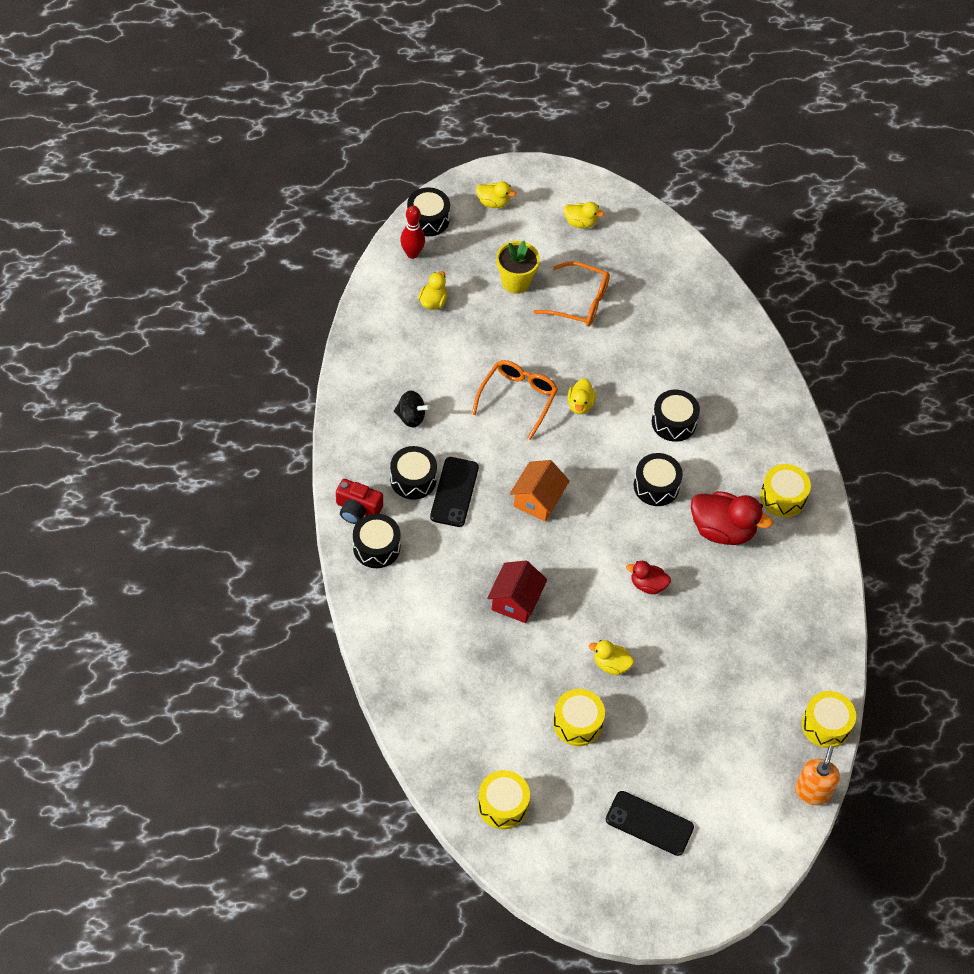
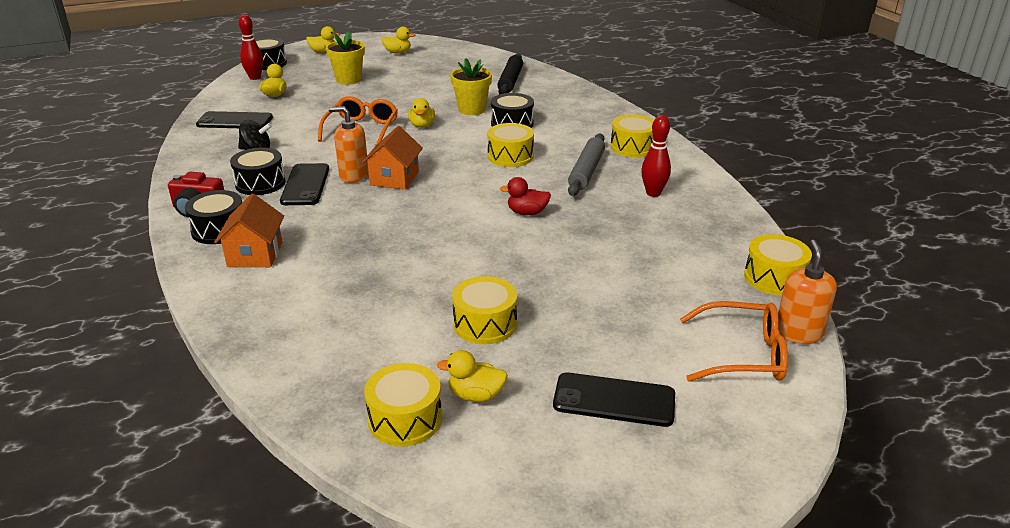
camera: 10 degrees left, 25 degrees down
(390, 352) = (235, 121): none -> black phone
(406, 591) = (255, 254): none -> orange house
(500, 486) = (353, 175): none -> orange soap dispenser
(515, 601) = (385, 243): red house -> none
(579, 302) = (407, 82): orange glasses -> orange glasses (742, 354)
(611, 664) = (509, 272): yellow duck -> yellow duck (476, 395)
(638, 382) = (472, 109): none -> yellow flower pot
(656, 486) = (510, 156): black drum -> yellow drum
(696, 325) = (510, 81): none -> black rolling pin
(722, 530) = (586, 171): red duck -> grey rolling pin
(772, 581) = (653, 193): none -> red bowling pin

